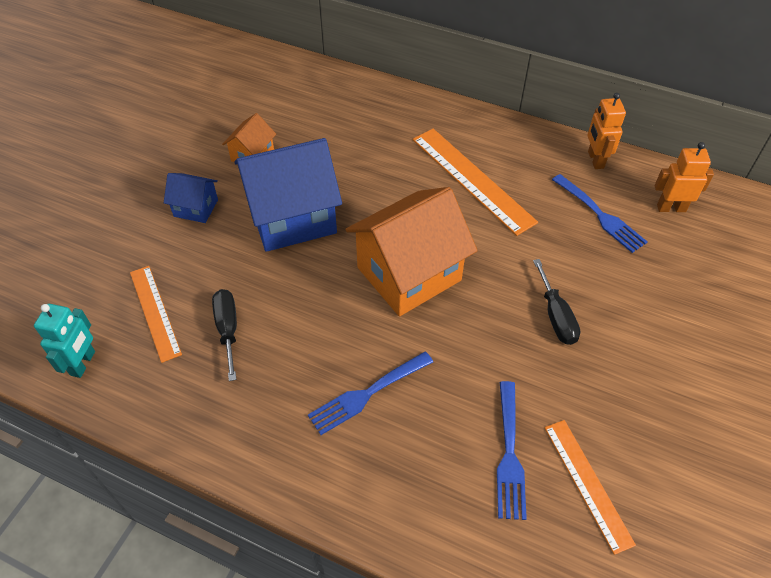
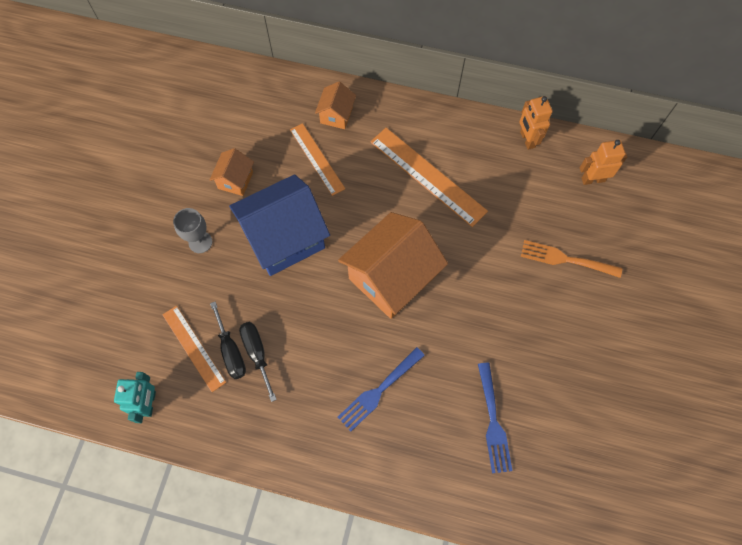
camera: 10 degrees left, 15 degrees up
(196, 208) = (200, 242): blue house -> grey goblet
(380, 111) = (336, 115): none -> orange house
(556, 316) = (513, 297): black screwdriver -> black screwdriver (231, 351)
(587, 483) = (552, 435): orange ruler -> orange ruler (317, 159)
(600, 215) = (536, 195): blue fork -> none
(629, 285) = (566, 259): none -> orange fork

